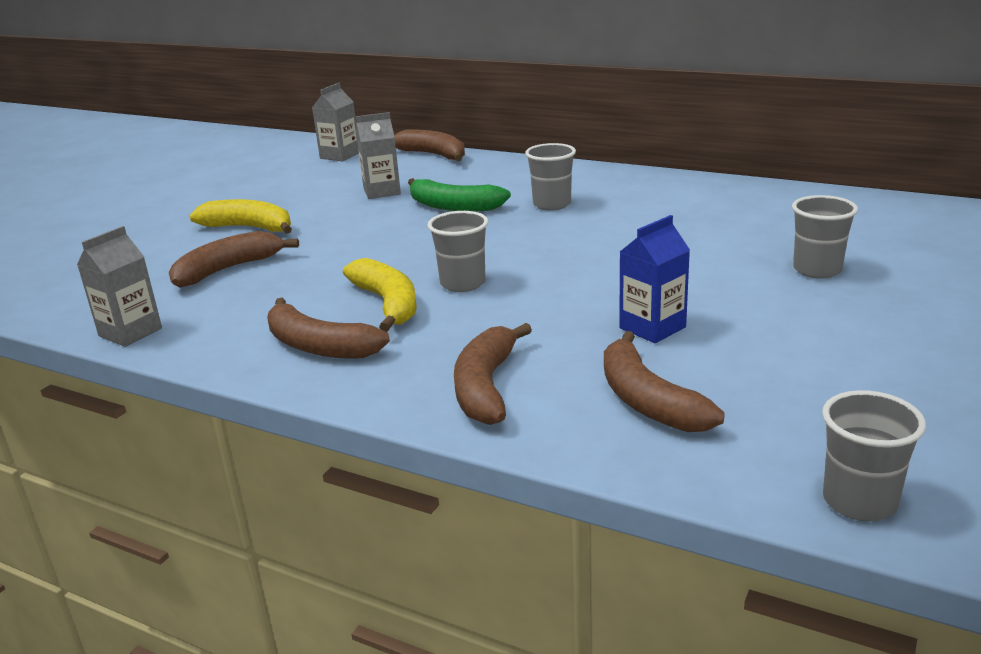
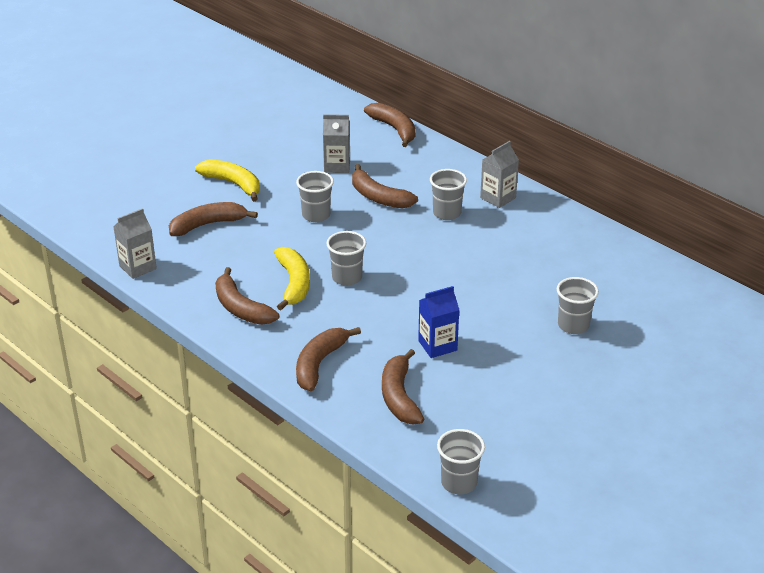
camera: 15 degrees right, 10 degrees up
(340, 156) = (324, 111): grey carton -> grey carton (498, 198)
(380, 235) = (316, 215): none -> grey cup
(453, 206) = (378, 197): green banana -> brown banana

